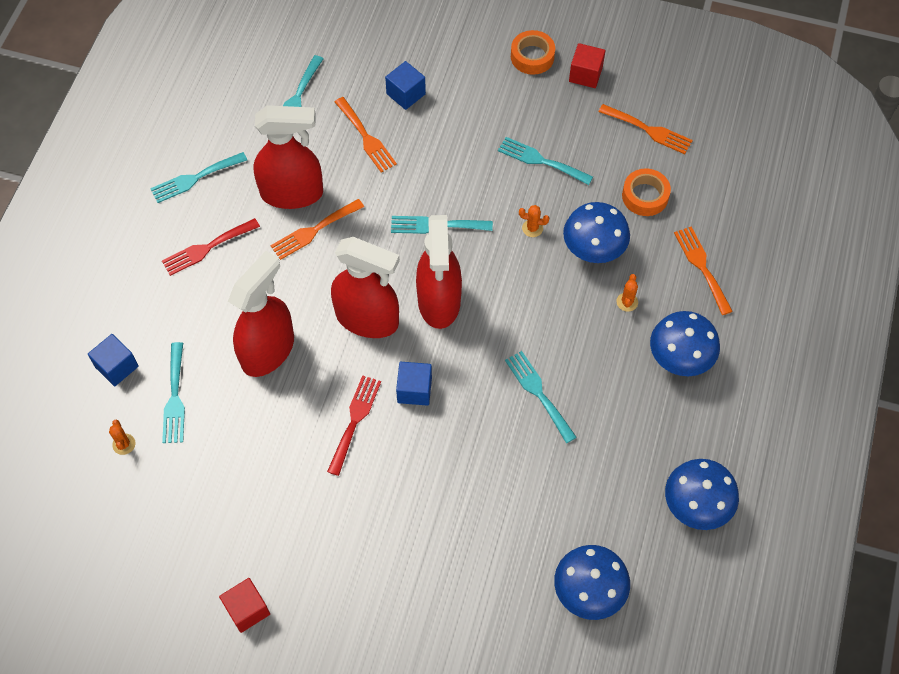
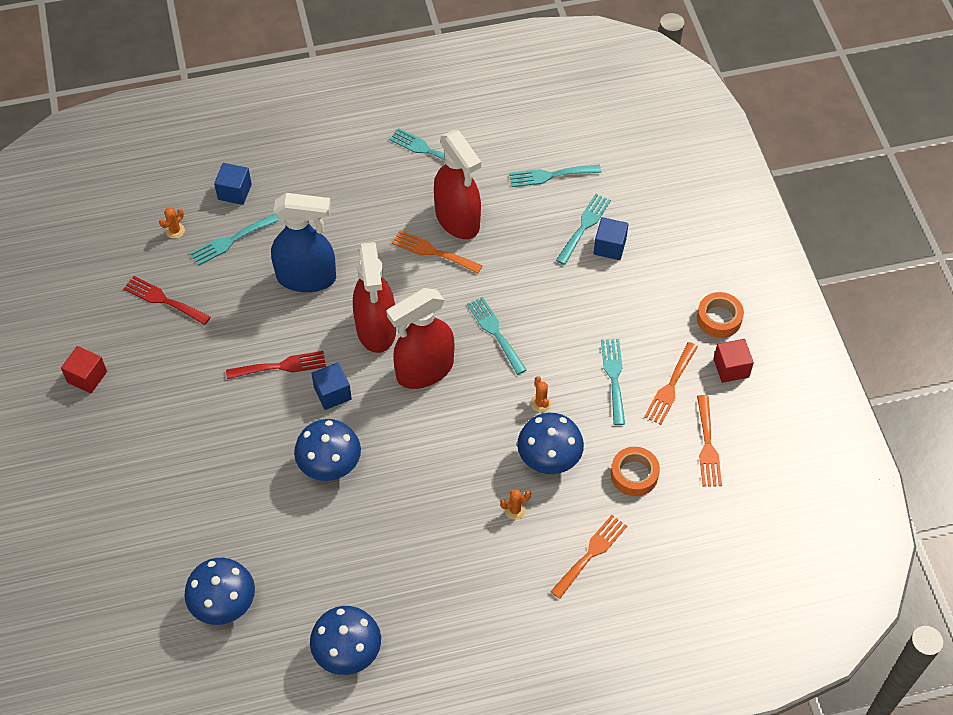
camera: 60 degrees right, 5 degrees down
(207, 248) = (370, 191): red fork -> red fork (163, 300)
(268, 350) = (307, 278): red spray bottle -> blue spray bottle
(366, 138) = (546, 241): orange fork -> orange fork (670, 387)
(538, 393) = (384, 483): turquoise fork -> turquoise fork (584, 226)
(679, 360) = (483, 577): blue mushroom -> blue mushroom (330, 466)

